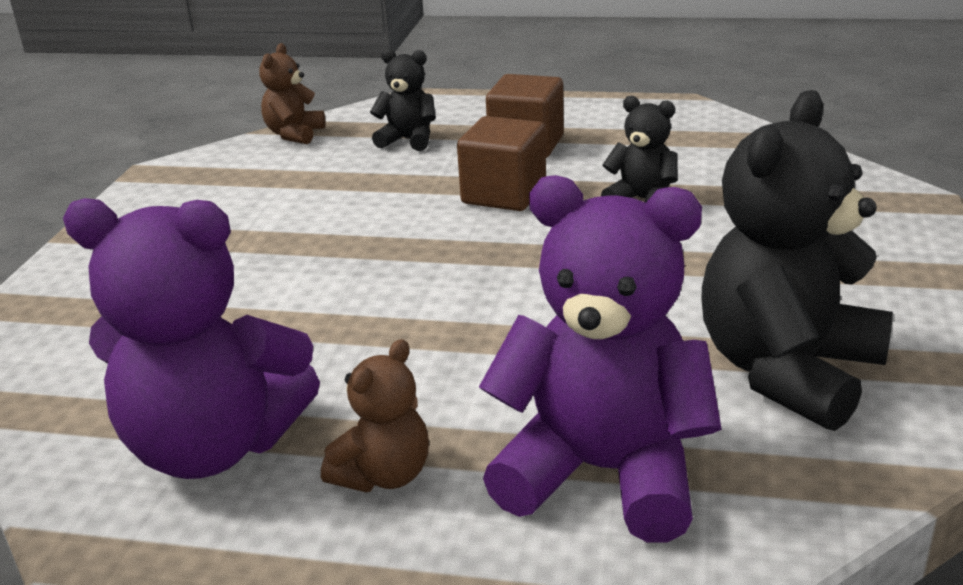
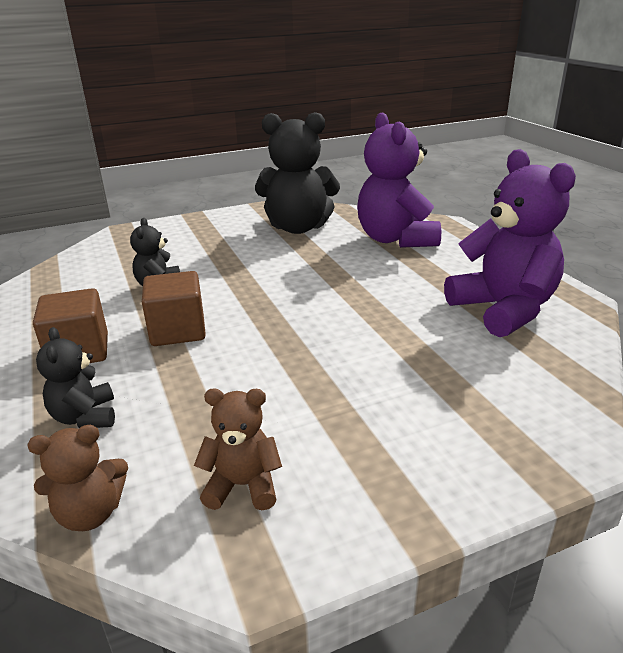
camera: 125 degrees left, 0 degrees up
(384, 475) = (456, 270): brown teddy bear -> brown teddy bear (243, 485)

